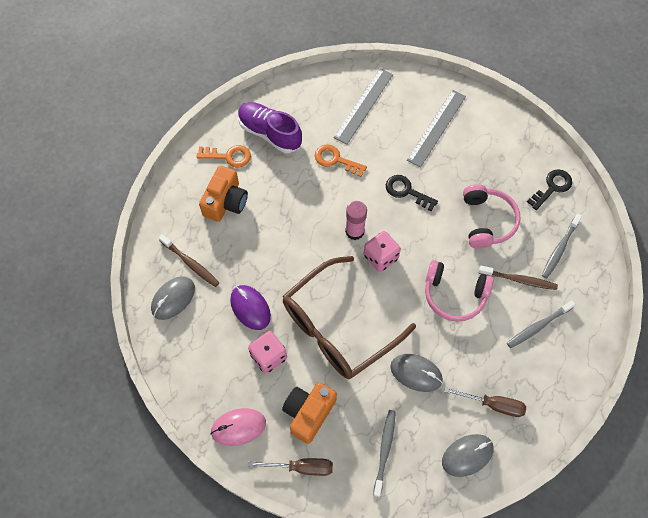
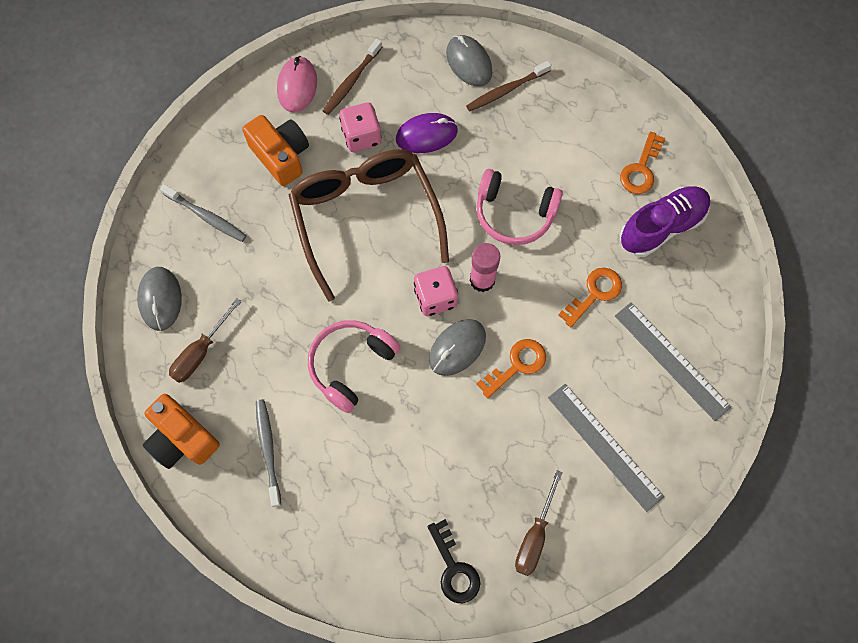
camera: 110 degrees right, 5 degrees up
(225, 202) = (575, 148): orange camera -> orange camera (182, 439)
(301, 467) = (228, 131): brown screwdriver -> brown screwdriver (535, 535)
(407, 191) = (517, 365): black key -> orange key
(416, 373) = (275, 282): grey mouse -> grey mouse (457, 348)
(487, 221) = (436, 452): pink headphones -> pink headphones (514, 214)
(518, 280) = (338, 455): brown toothbrush -> brown toothbrush (352, 81)
(560, 248) = (359, 532): grey toothbrush -> none

